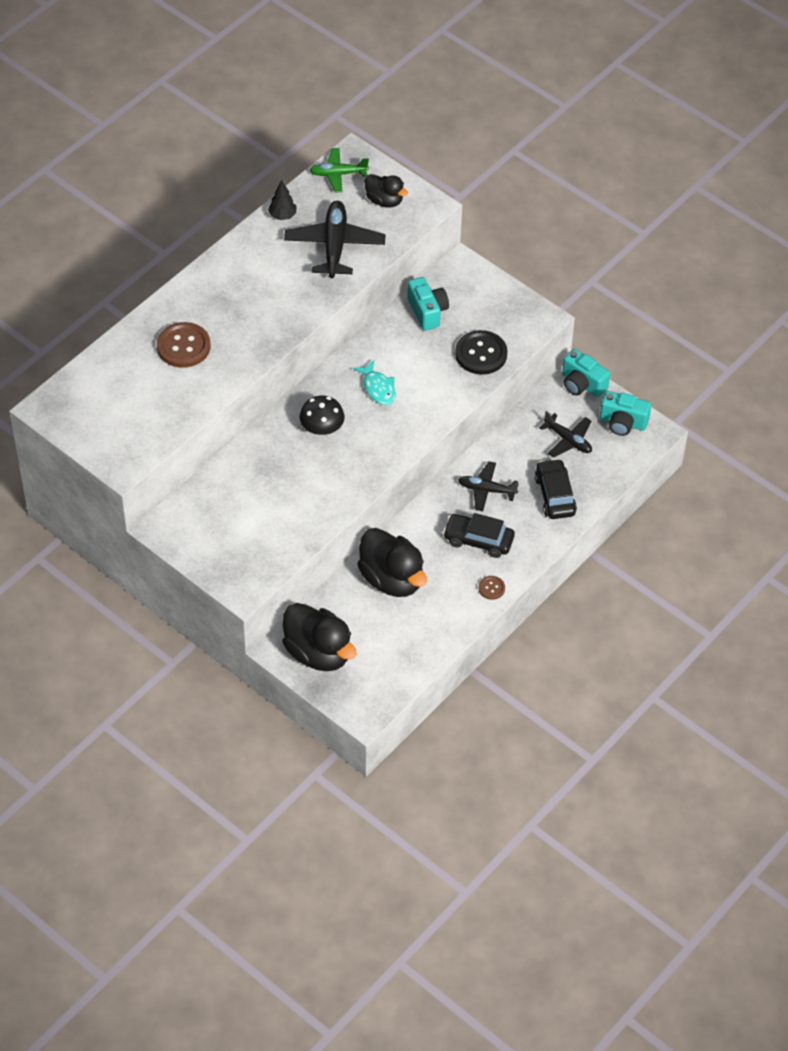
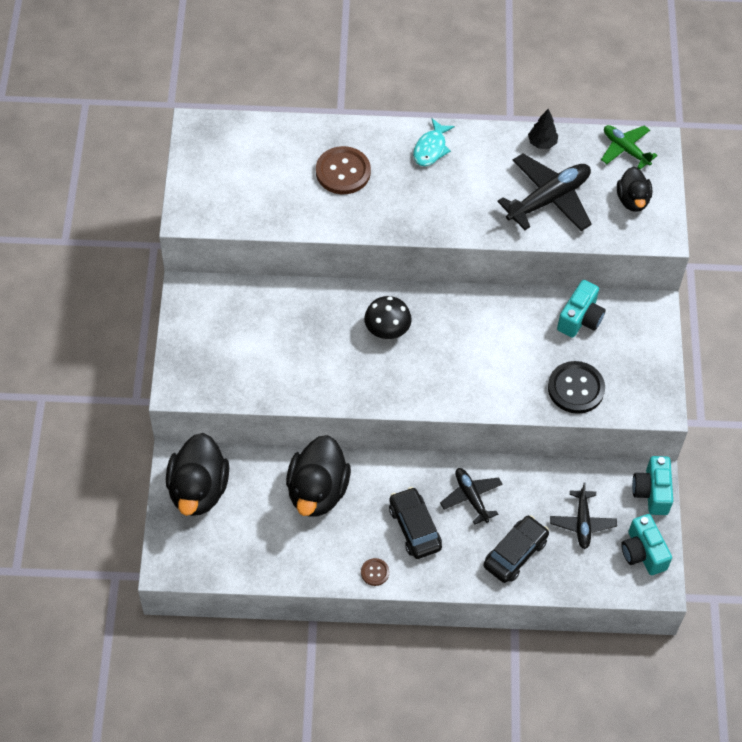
camera: 50 degrees right, 5 degrees up
(378, 388) = (466, 339): turquoise fish -> turquoise fish (431, 148)

